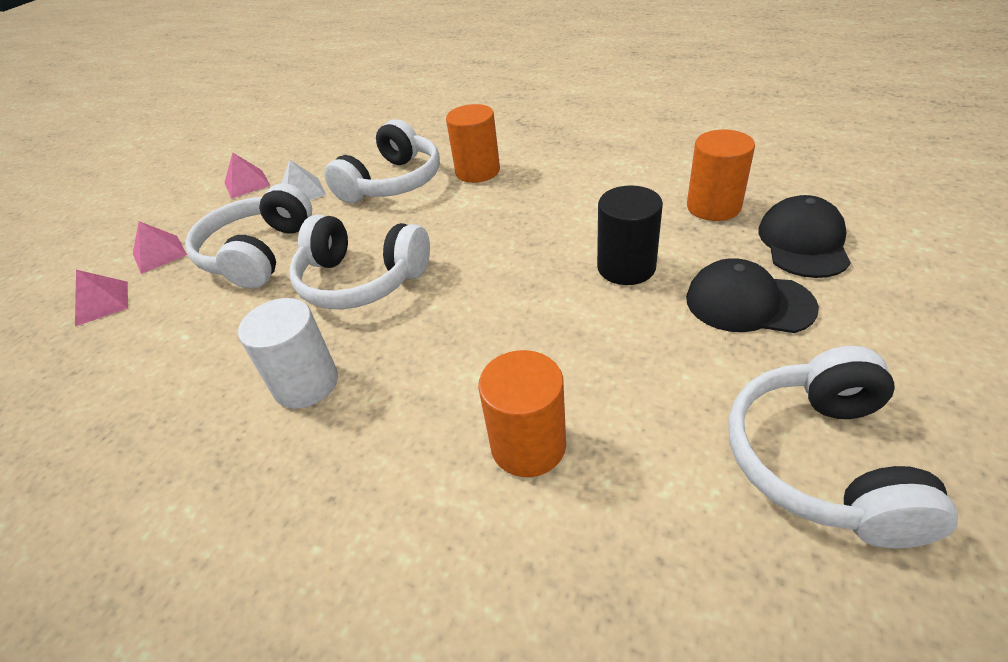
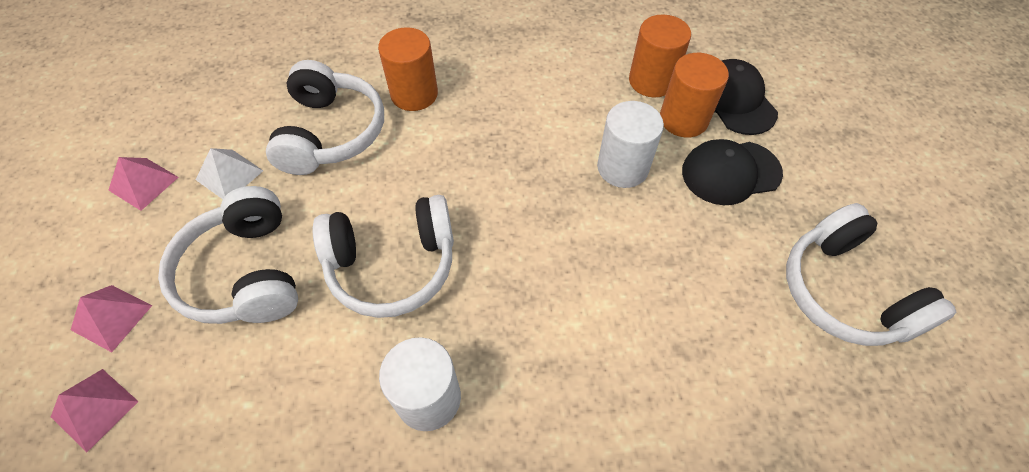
camera: 35 degrees left, 15 degrees up
(528, 445) = (658, 368): orange cylinder -> orange cylinder (683, 119)
(626, 267) = (622, 167): black cylinder -> white cylinder

